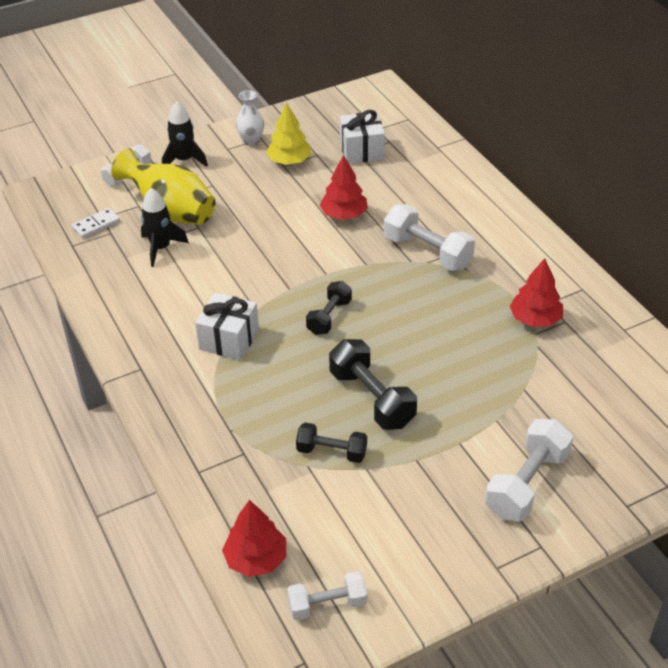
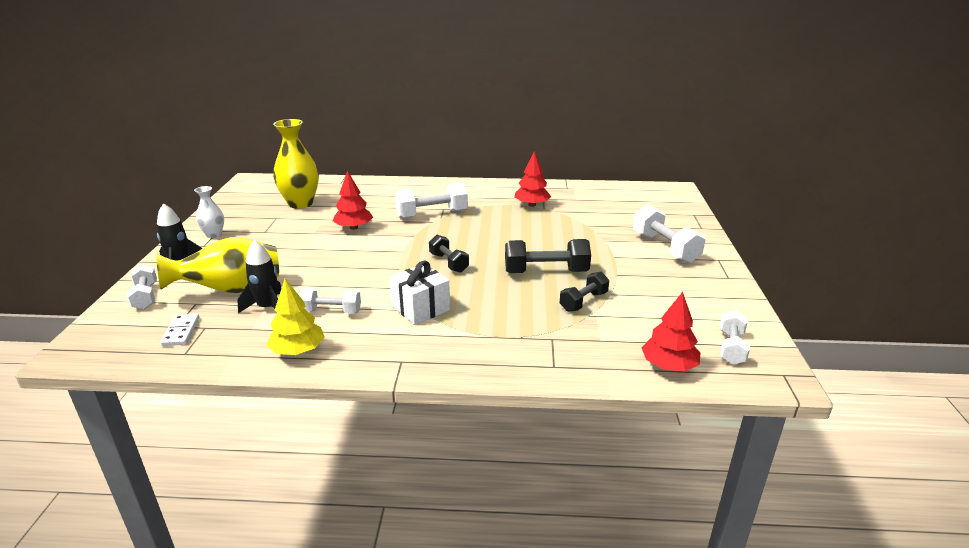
camera: 60 degrees left, 15 degrees down
(182, 287) = (331, 311): none -> white dumbbell
(289, 161) = (264, 228): yellow tree -> yellow tree (298, 350)
(361, 151) = (300, 203): white gift -> yellow vase

